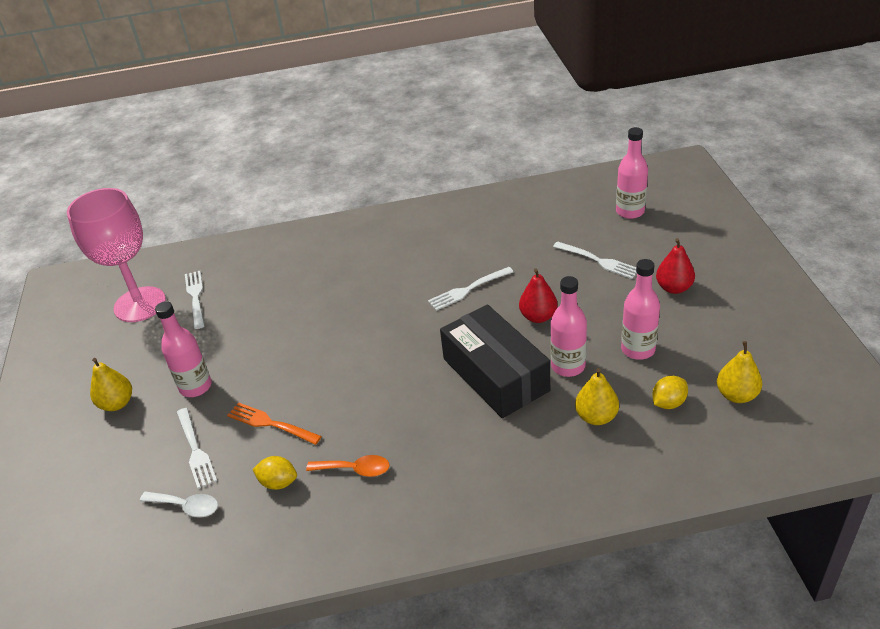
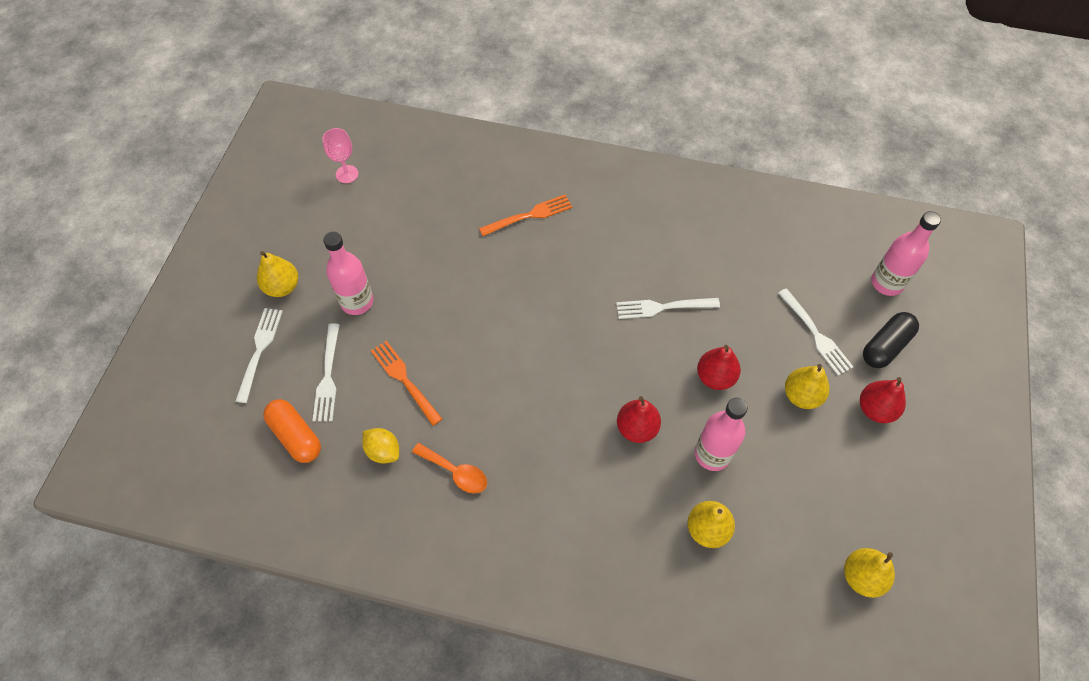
camera: 20 degrees right, 20 degrees up
(140, 304) = (347, 174): pink goblet -> pink goblet, size x0.42
(186, 506) = (296, 436): white spoon -> orange capsule
(195, 297) = (400, 189): white fork -> white fork (259, 350)
(321, 273) = (529, 215): none -> orange fork
(495, 374) = (636, 428): black box -> red pear
(613, 301) = (801, 395): none -> yellow pear
(638, 349) = (793, 469): pink bottle -> none
(655, 248) = (885, 346): none -> black capsule
(668, 403) = (787, 550): yellow lemon -> none

